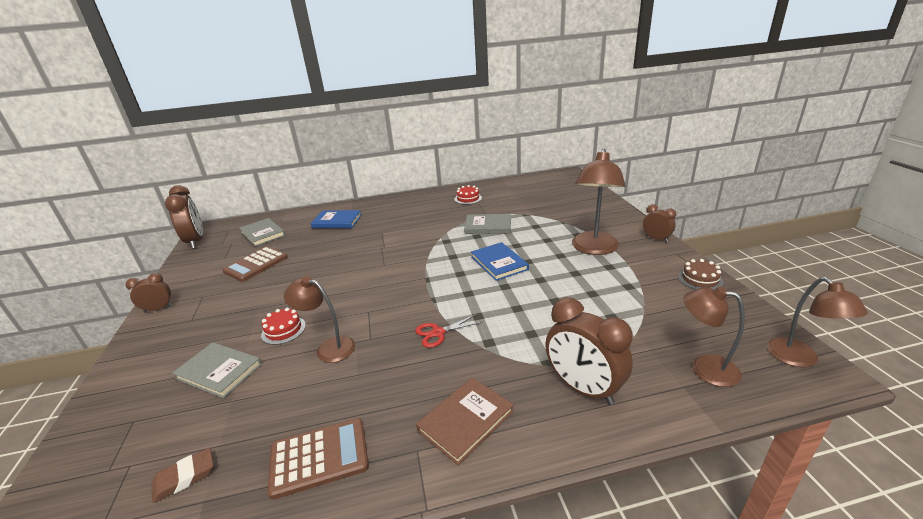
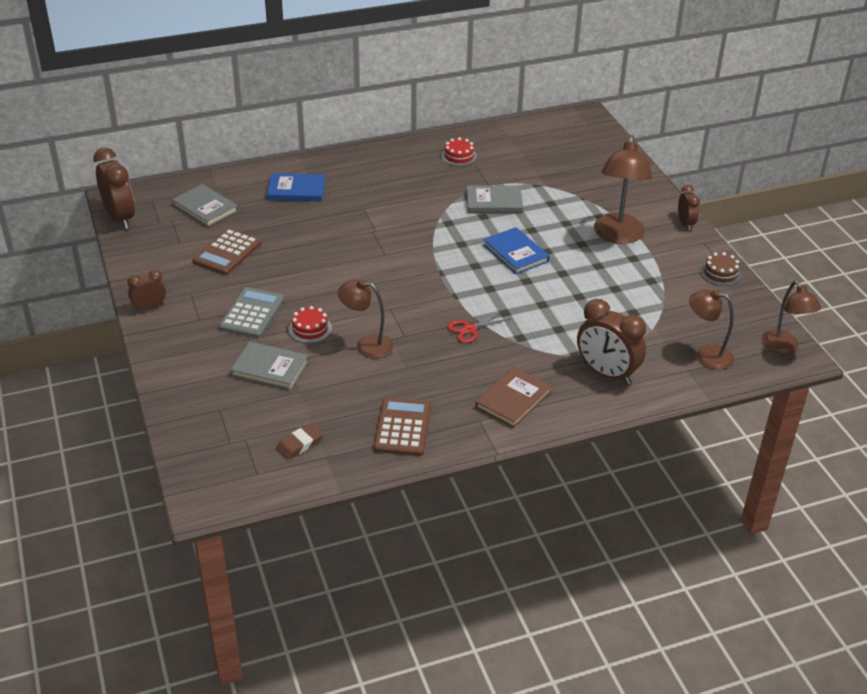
camera: 10 degrees left, 10 degrees up
(240, 315) = (252, 314): none -> grey calculator
(319, 457) = (402, 427): brown calculator -> brown calculator turned 60 degrees counterclockwise
(656, 239) = (685, 223): brown clock -> brown clock turned 45 degrees clockwise

